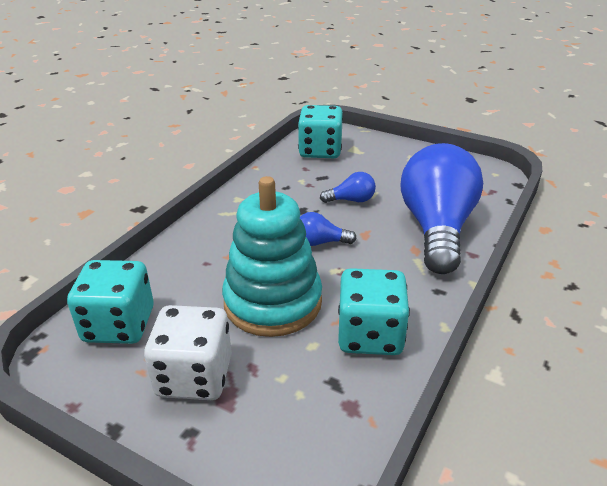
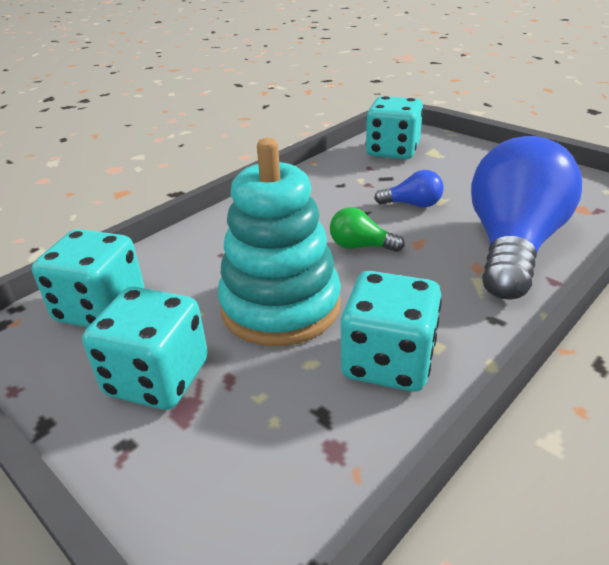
camera: 15 degrees right, 0 degrees up
(194, 376) = (157, 378): white dice -> turquoise dice
(320, 242) = (360, 246): blue light bulb -> green light bulb

